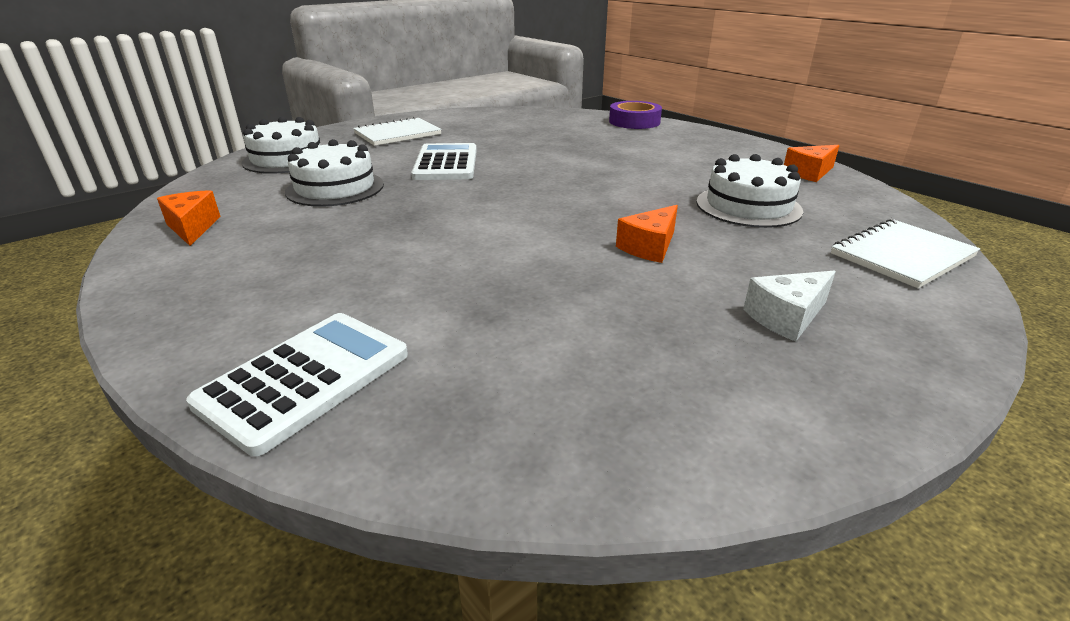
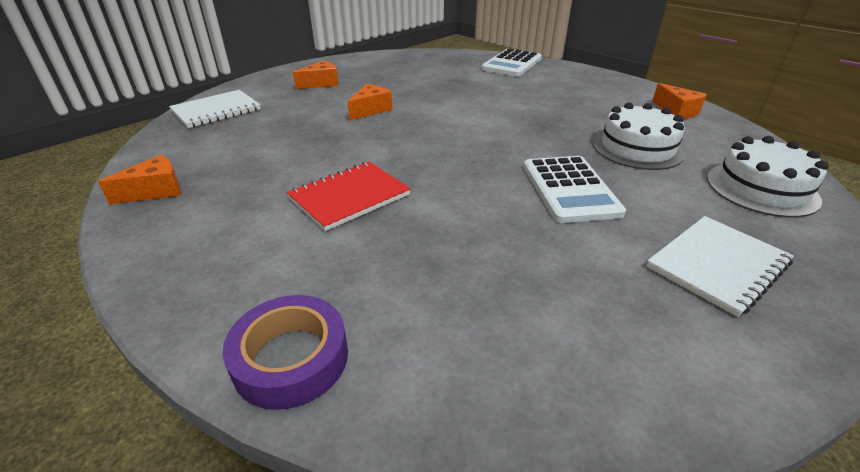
camera: 175 degrees right, 5 degrees up
(634, 165) = (349, 197): none -> red notebook
(748, 206) = (274, 143): white cake -> none
(786, 317) = (321, 83): white cheese -> orange cheese

